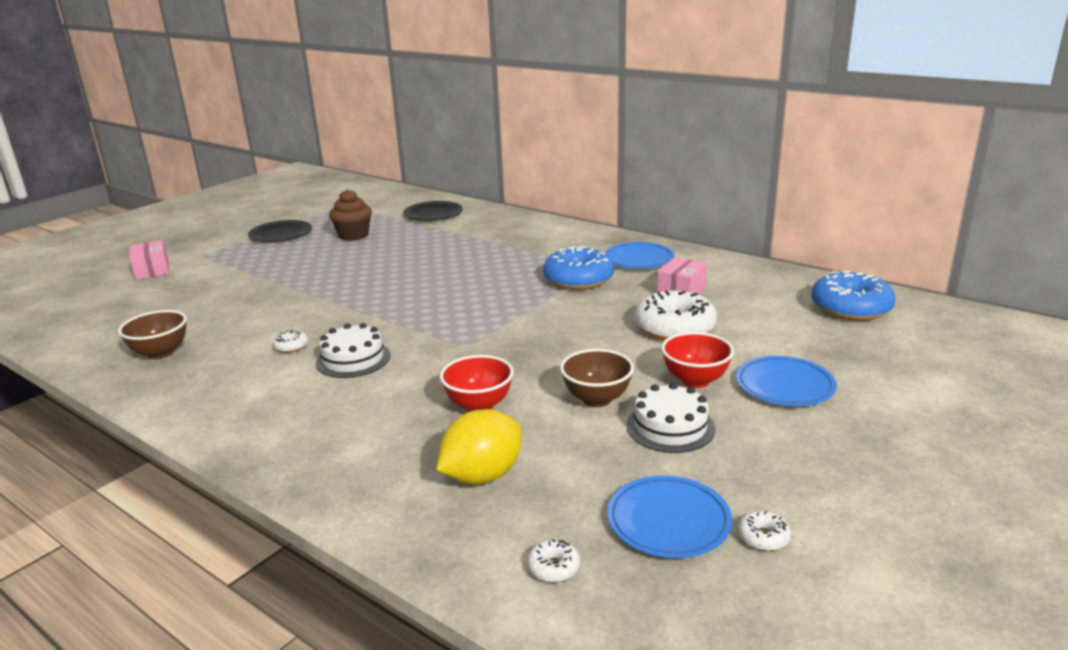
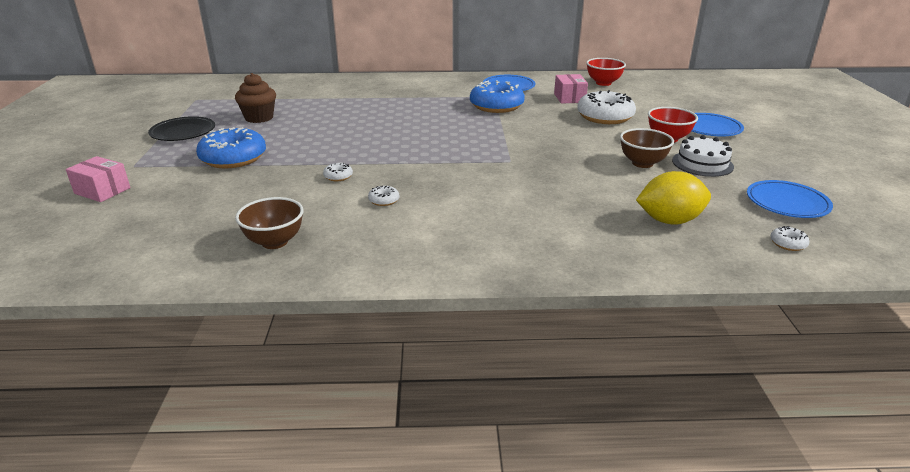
camera: 40 degrees left, 5 degrees up
(353, 359) = (450, 192): white cake -> none
(433, 214) = (298, 90): black plate -> none
(479, 405) = (589, 188): red bowl -> red bowl (603, 83)
(482, 476) = (669, 221): yellow lemon -> yellow lemon turned 75 degrees clockwise
(763, 537) = (830, 193): white donut -> white donut (338, 176)
(850, 308) = (664, 85): blue donut -> blue donut (233, 158)

